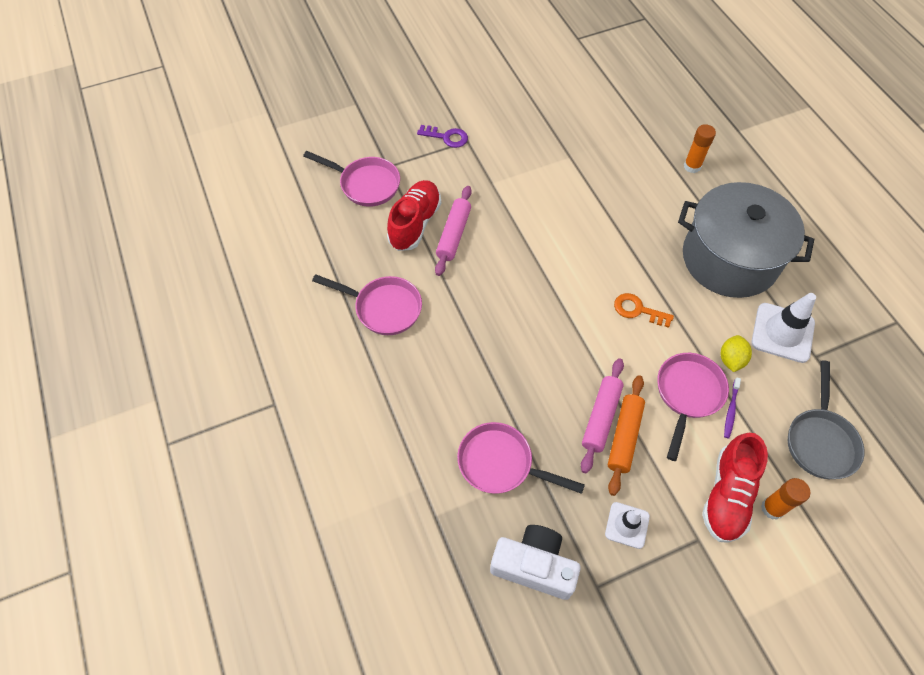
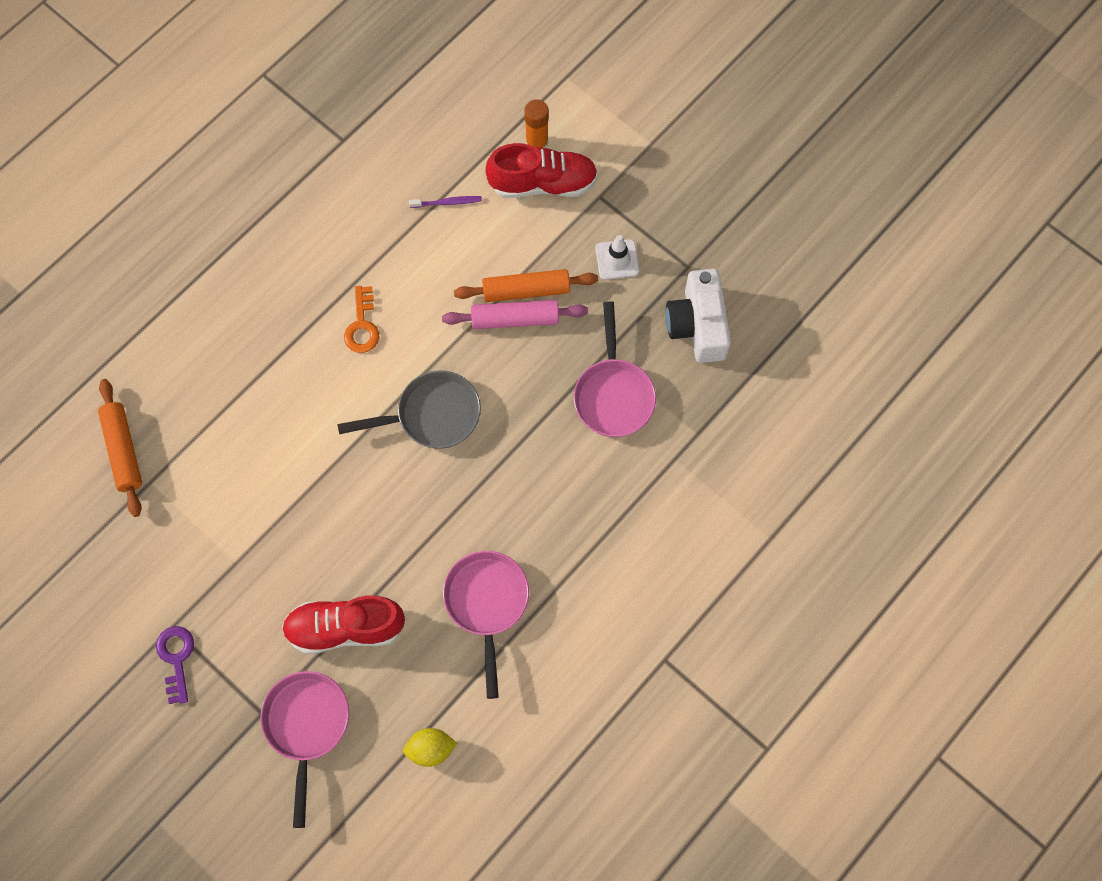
camera: 115 degrees left, 10 degrees up
(453, 235) = (343, 572): pink rolling pin -> none
(599, 150) = (123, 450): none -> orange rolling pin
(687, 395) = (448, 246): pink pan -> none
(692, 166) = (109, 330): orange glue stick -> none
(729, 259) = (245, 251): grey pot -> none
(731, 359) = (385, 217): yellow lemon -> yellow lemon (430, 749)
(782, 333) = (327, 176): white traffic cone -> none
(820, 441) = (444, 118): grey pan -> grey pan (432, 415)

